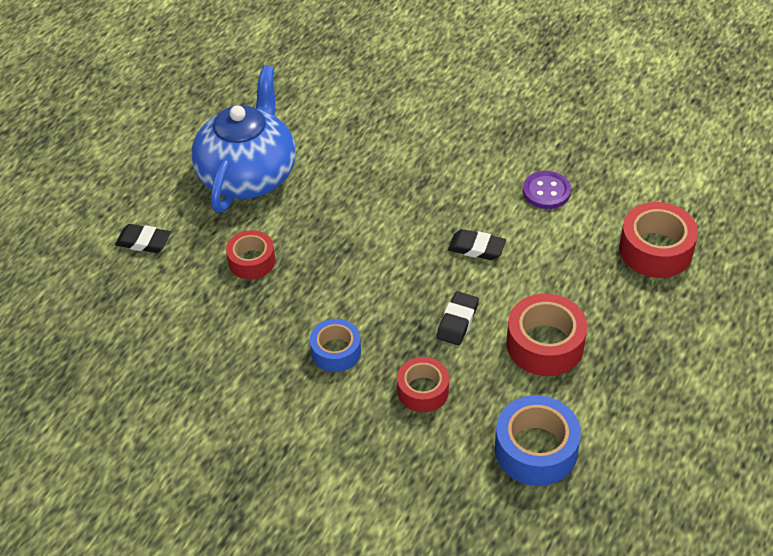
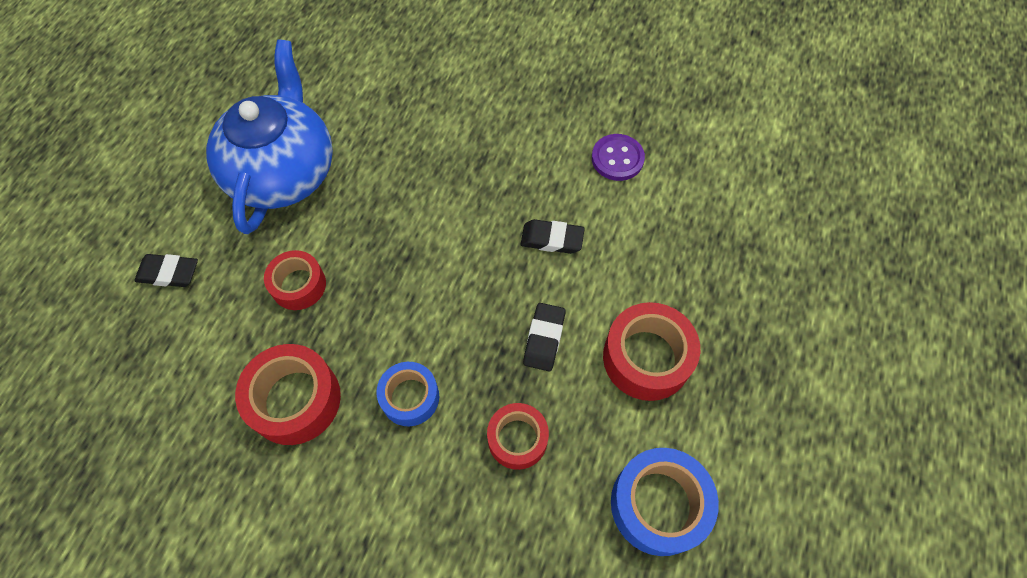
camera: 10 degrees left, 15 degrees up
(655, 250) = (746, 220): red tape -> red tape (295, 400)

